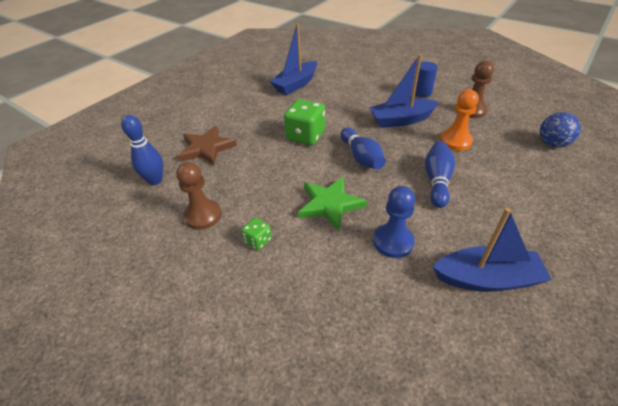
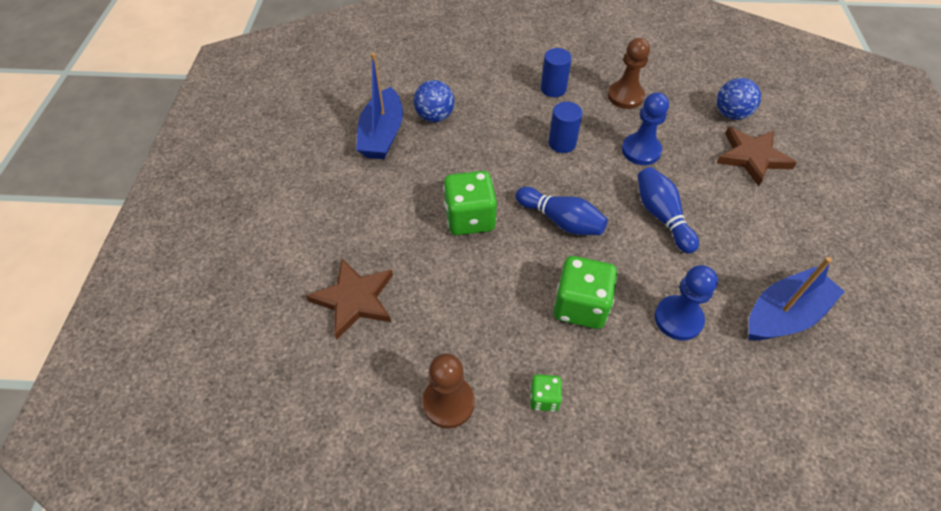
camera: 35 degrees left, 10 degrees up
(155, 180) = (331, 387): blue bowling pin -> none
(330, 204) = (580, 306): green star -> green dice
(333, 85) = (435, 116): none -> blue ball
(401, 120) = (562, 143): blue boat -> blue cylinder
(455, 141) = (641, 151): orange pawn -> blue pawn
(548, 173) = (752, 157): none -> brown star

